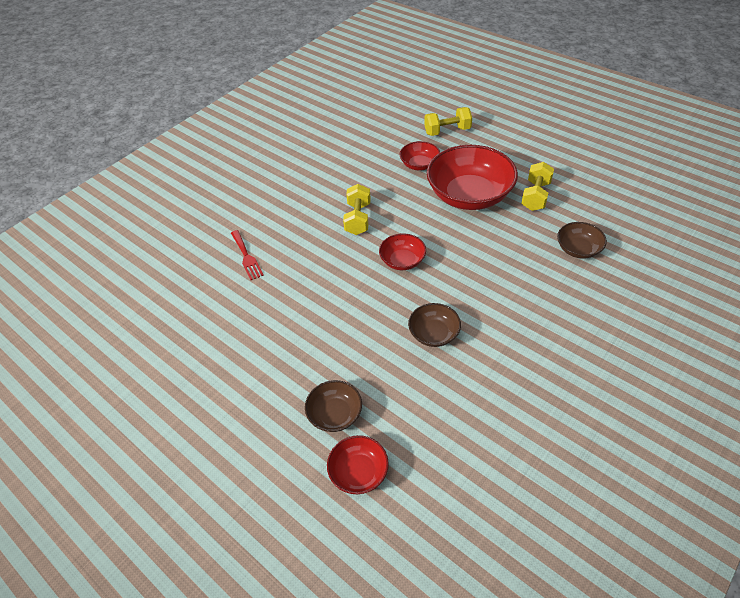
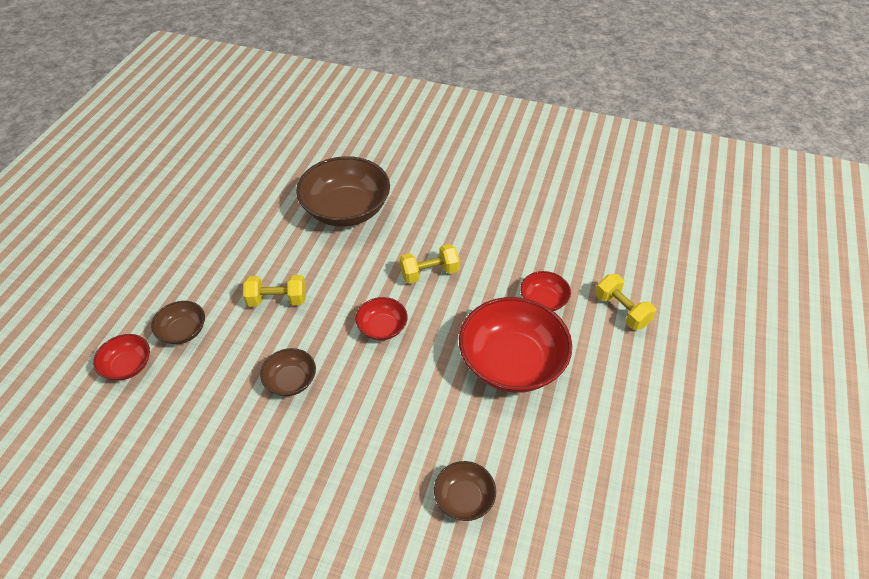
camera: 65 degrees right, 0 degrees up
(246, 257) = (346, 209): red fork -> brown bowl
(535, 196) = (543, 432): yellow dumbbell -> yellow dumbbell (277, 300)

